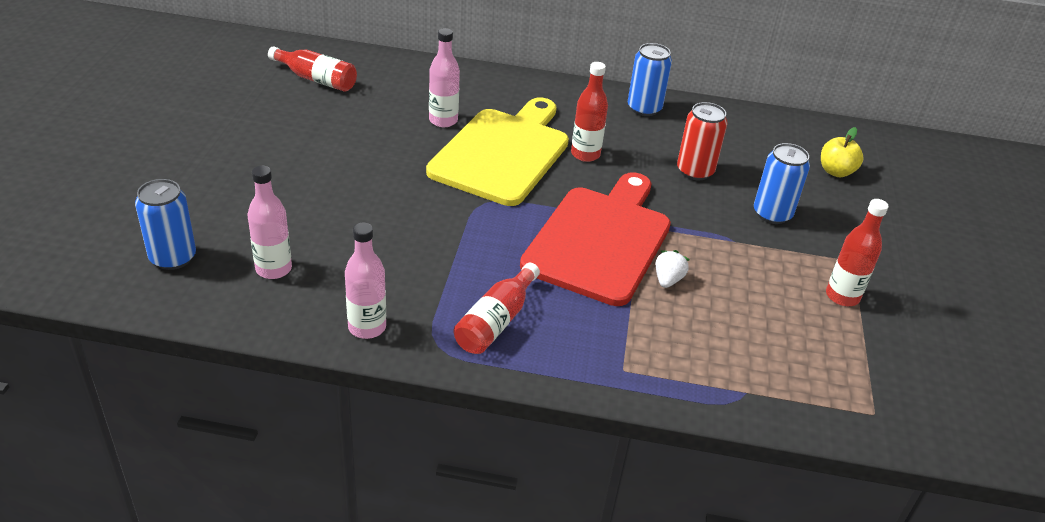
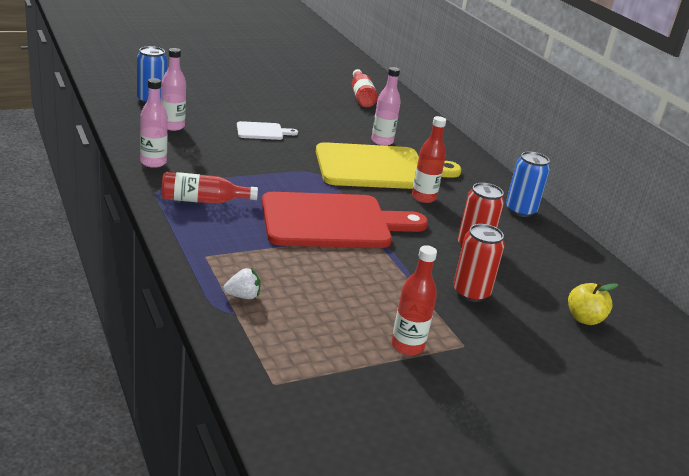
camera: 55 degrees right, 10 degrees down
(349, 197) = (262, 131): none -> white cutting board
(668, 280) = (323, 257): white strawberry -> white strawberry (243, 296)
(772, 214) = (471, 292): blue can -> red can

